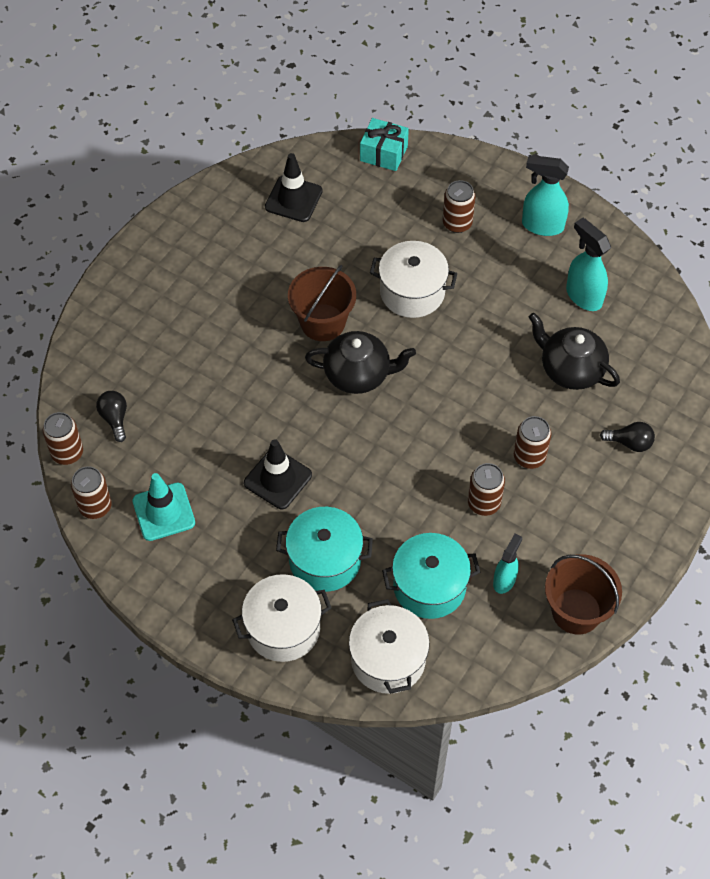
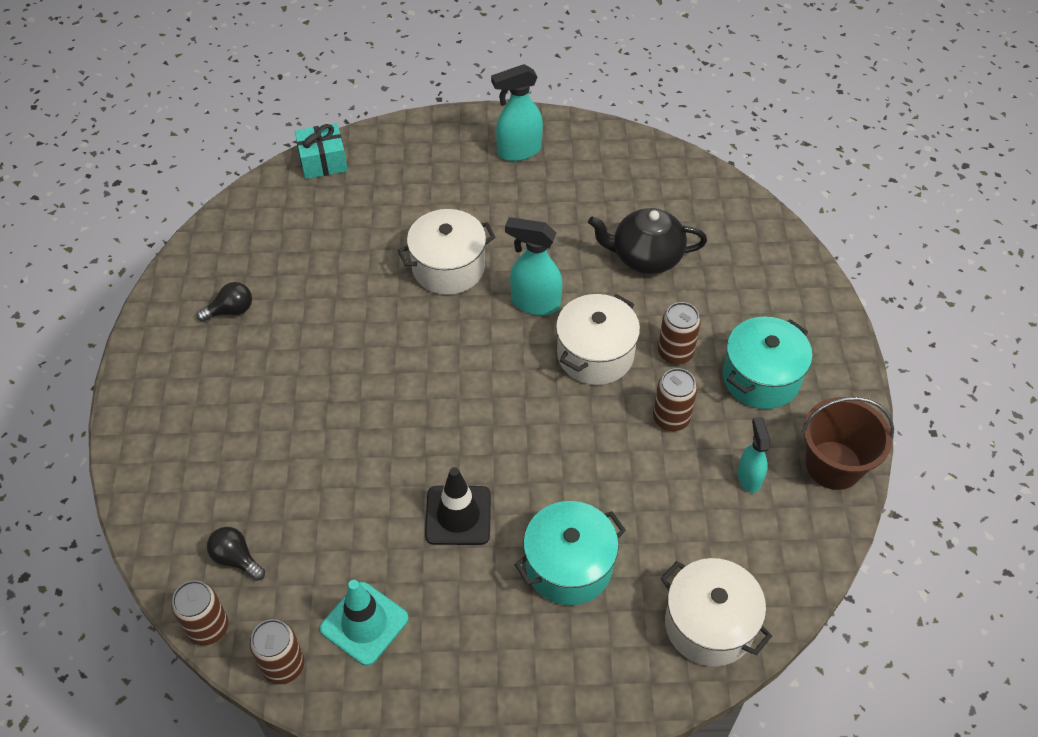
camera: 35 degrees left, 5 degrees down
(283, 628) = (583, 663): white pot -> white pot (595, 354)
(293, 199) = (265, 244): black traffic cone -> none
(322, 322) = (384, 341): brown bucket -> none
(358, 374) = (457, 369): black teapot -> none
(429, 586) = (688, 527): turquoise pot -> turquoise pot (761, 378)
(457, 223) = (441, 187): brown can -> none
(583, 296) = (603, 190): turquoise spray bottle -> turquoise spray bottle (534, 303)
(629, 443) = (748, 290): black light bulb -> black light bulb (231, 311)

